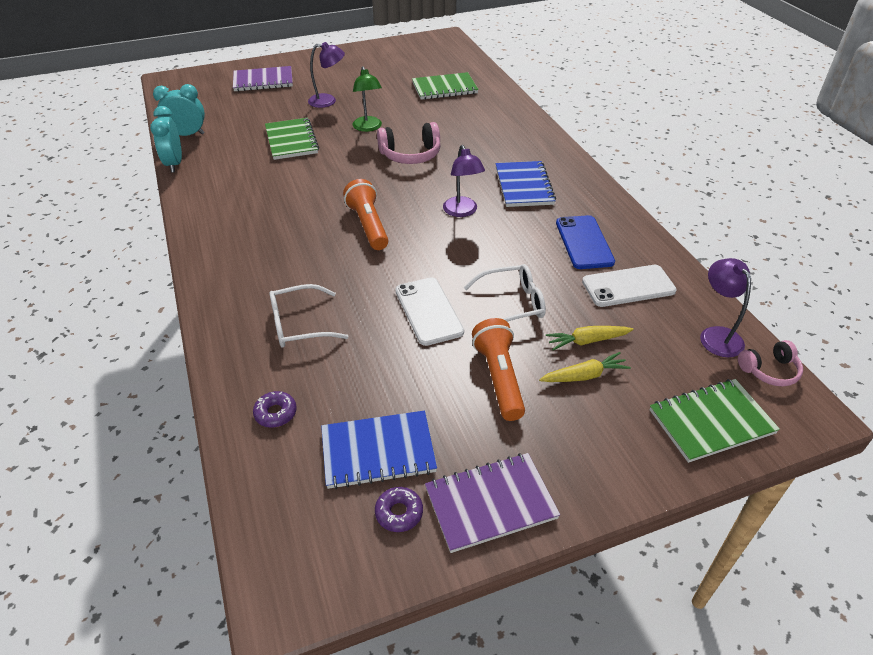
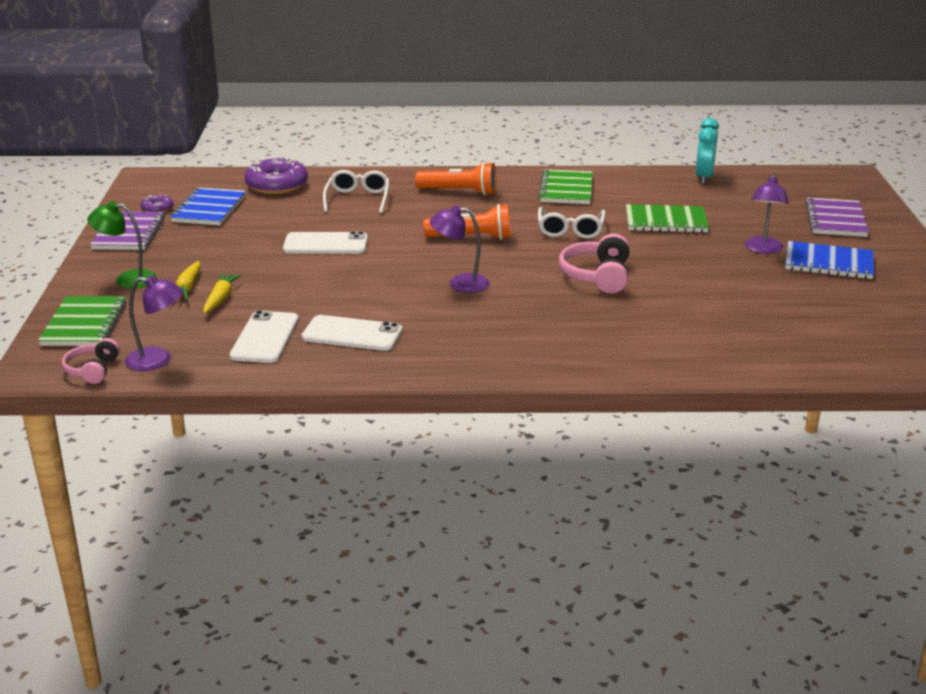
camera: 110 degrees right, 15 degrees down
(174, 164) = (643, 171): turquoise clock -> none
(275, 413) = (277, 185): purple donut -> purple donut, size x2.05
(368, 128) = (678, 263): green lamp -> green lamp (127, 279)
(444, 88) = (779, 327): green notebook -> green notebook (566, 189)
(499, 378) = (224, 256): orange flashlight -> orange flashlight (459, 192)
(512, 304) = (299, 278): white glasses -> white glasses (570, 230)
(524, 186) = (485, 327): blue notebook -> blue notebook (828, 263)
(584, 242) = (352, 334): blue phone -> white phone

